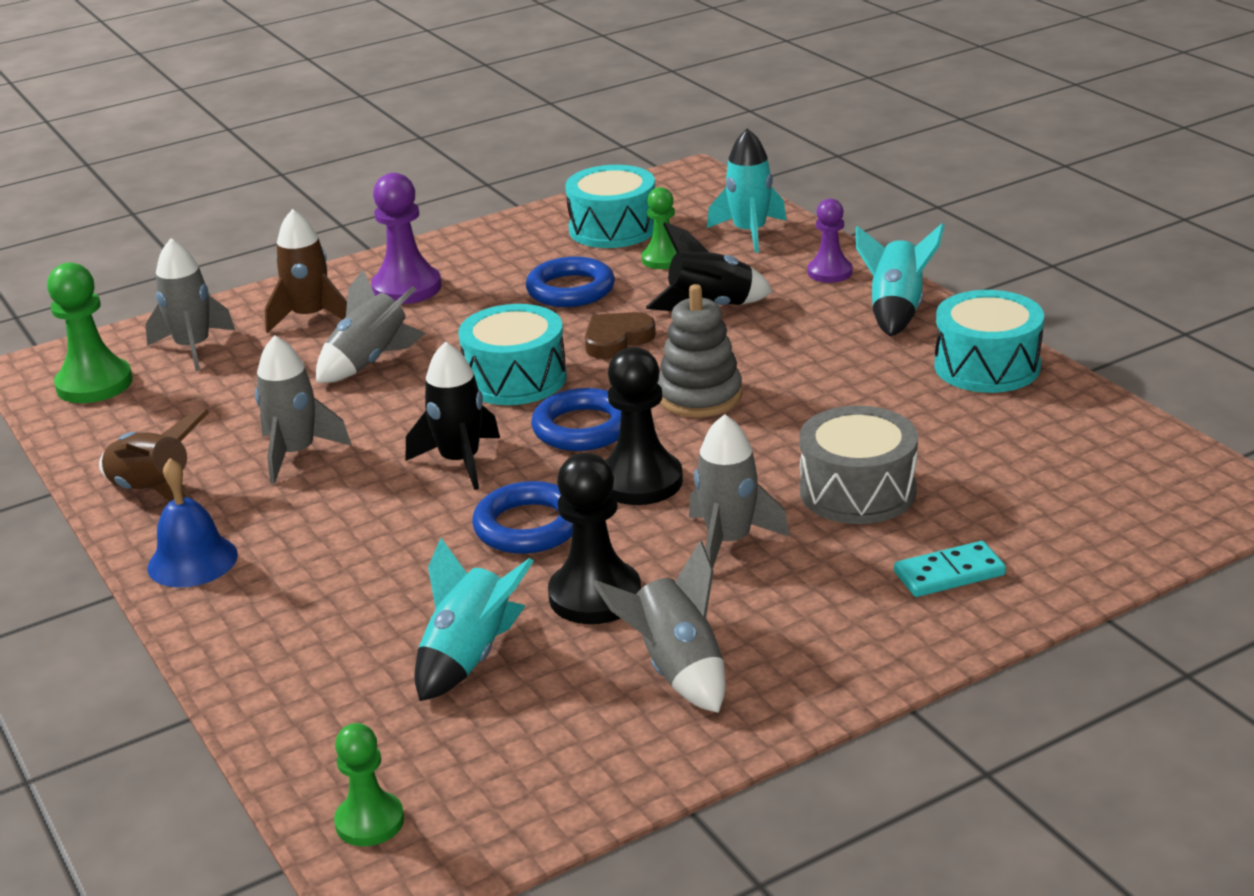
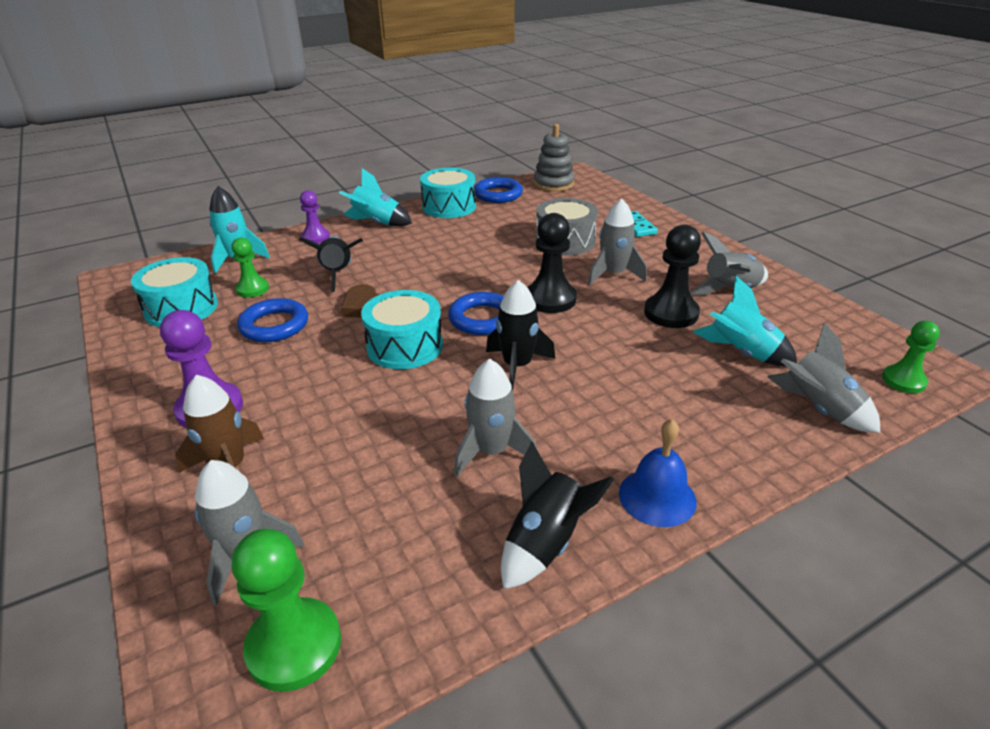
camera: 90 degrees left, 5 degrees up
(154, 492) = (545, 543): brown rocket -> black rocket
(370, 362) = (343, 421): grey rocket -> grey rocket (818, 409)
(528, 526) = (600, 336): blue ring -> blue ring (498, 194)
(700, 396) = (454, 280): grey stacking toy -> grey stacking toy (553, 184)

